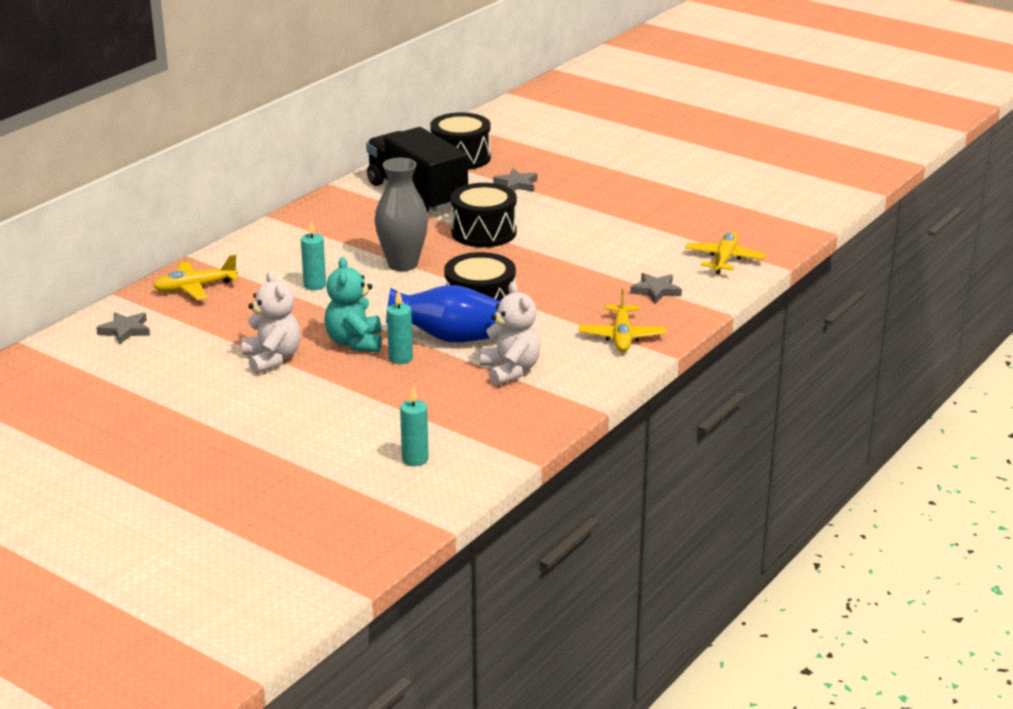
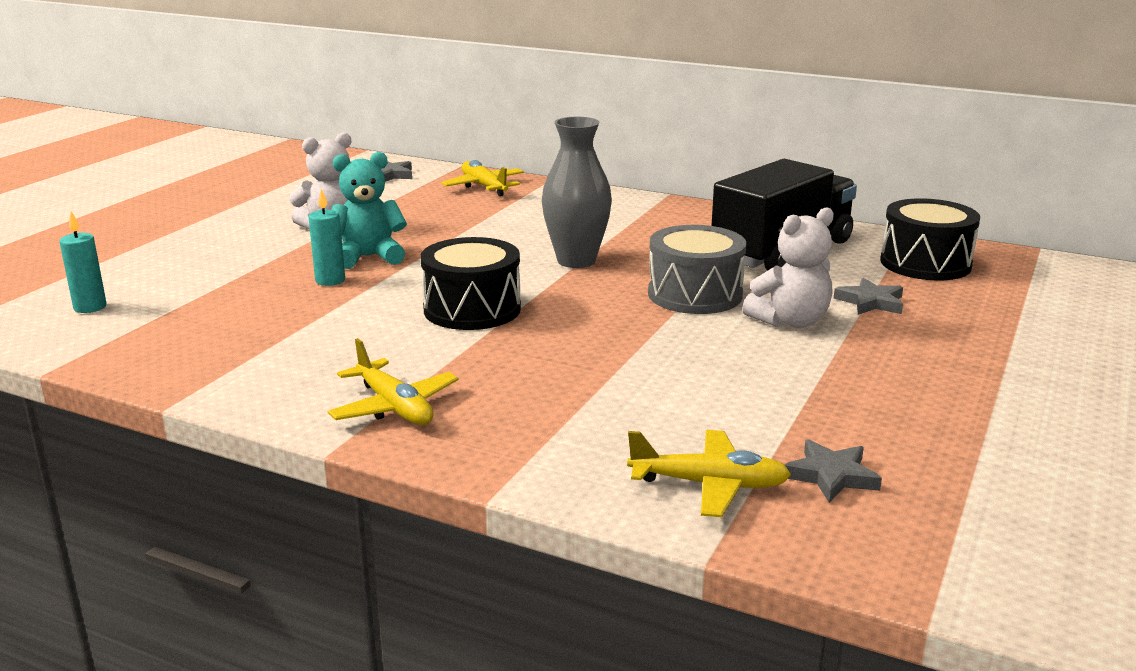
camera: 80 degrees right, 5 degrees down
(315, 285) = (505, 228): turquoise candle -> none
(450, 338) = (382, 300): blue vase -> none
(483, 232) = (695, 294): black drum -> grey drum
(510, 371) = (294, 339): white teddy bear -> white teddy bear (790, 321)
(622, 336) = (394, 407): yellow plane -> yellow plane turned 120 degrees counterclockwise
(656, 291) = (557, 425): grey star -> grey star (831, 476)

